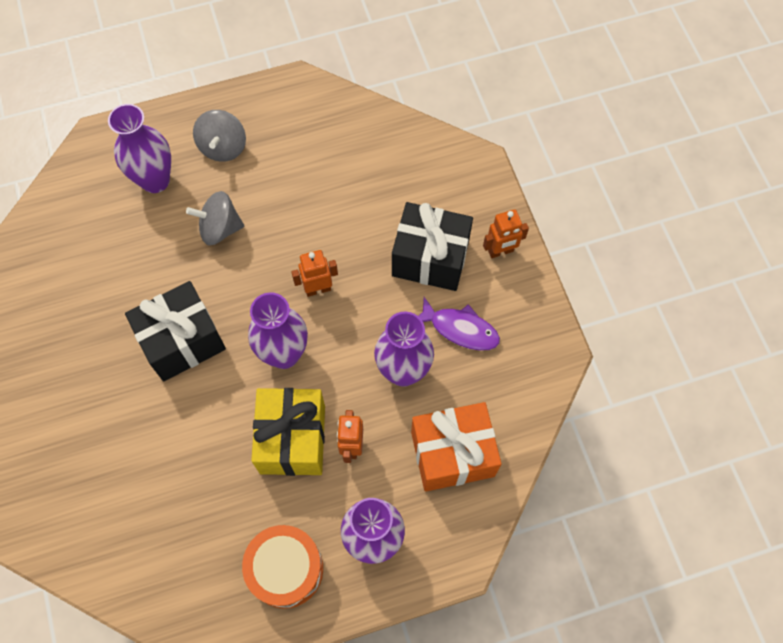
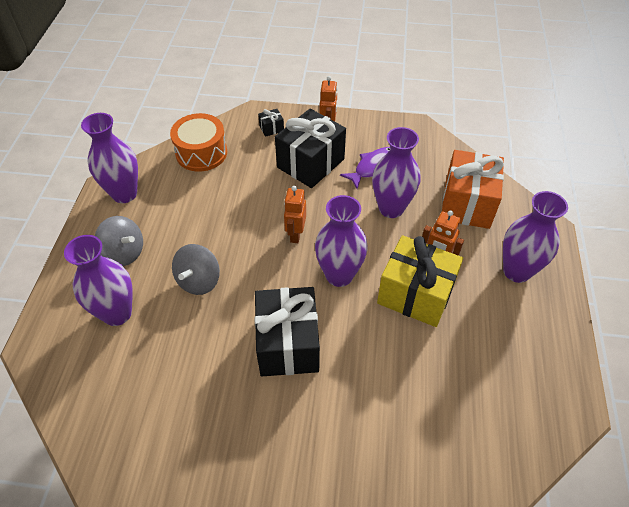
camera: 65 degrees left, 15 degrees down
(286, 569) = (524, 336): orange drum -> orange drum (201, 153)
(295, 105) = (124, 194): none -> purple vase
(464, 193) = (271, 128): none -> black gift

